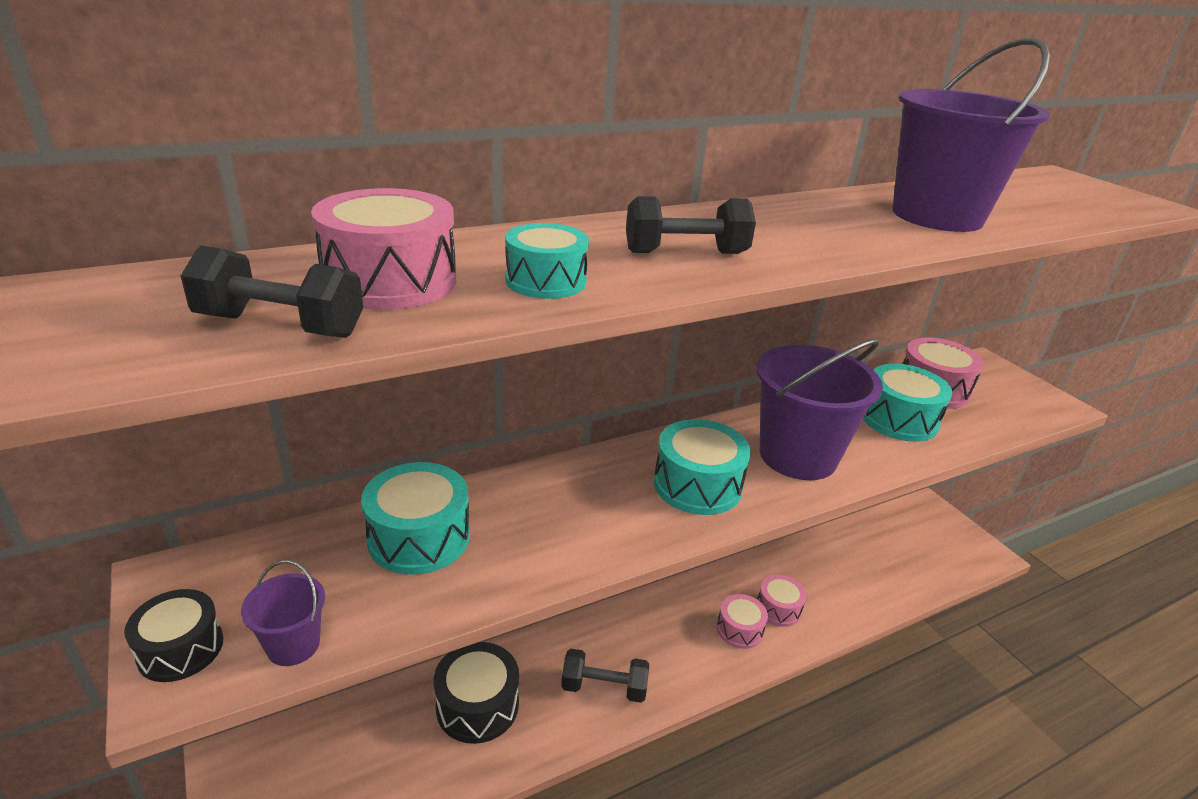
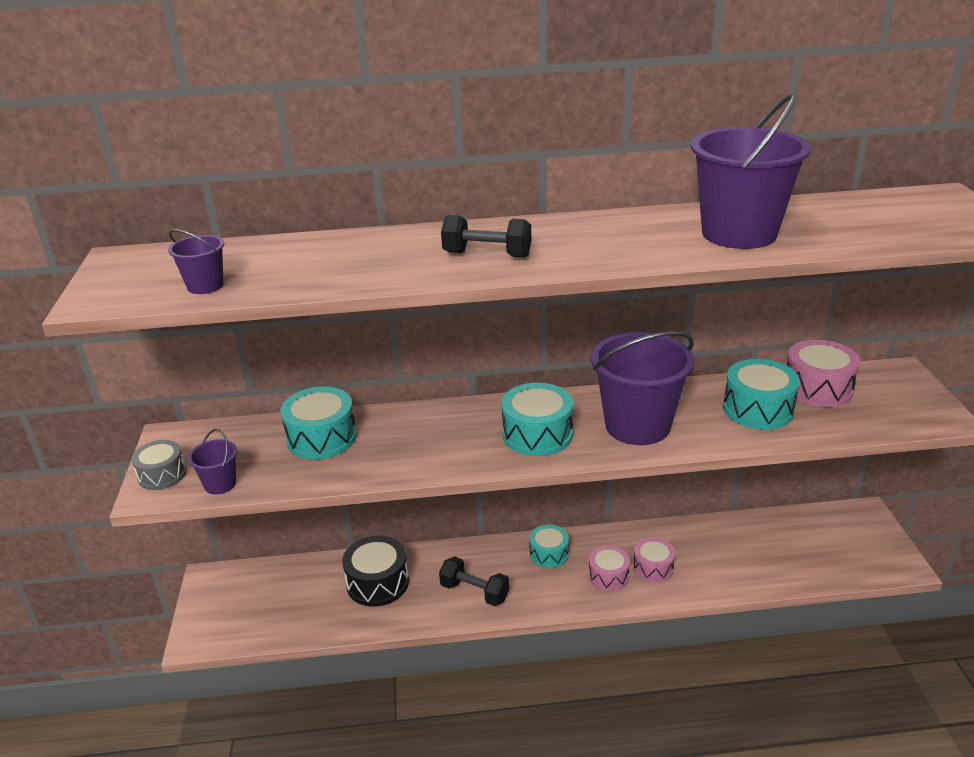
camera: 25 degrees right, 0 degrees up
(180, 649) = (162, 475): black drum -> grey drum
(280, 326) = (205, 286): black dumbbell -> purple bucket
(390, 281) = (281, 263): pink drum -> none
(545, 281) = (372, 269): turquoise drum -> turquoise drum (549, 554)

